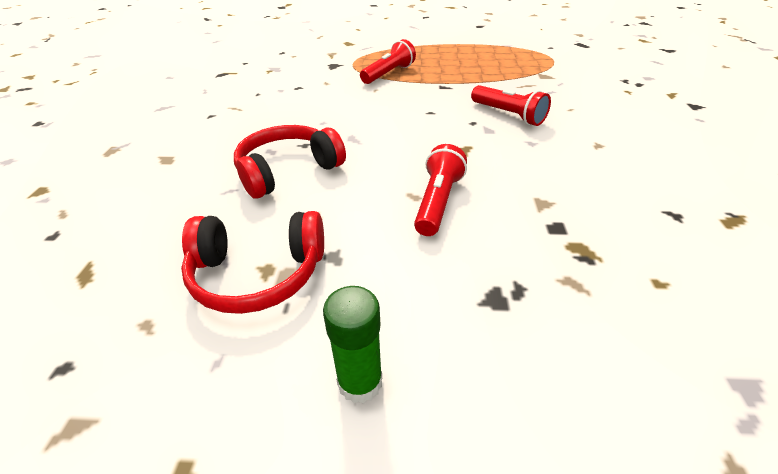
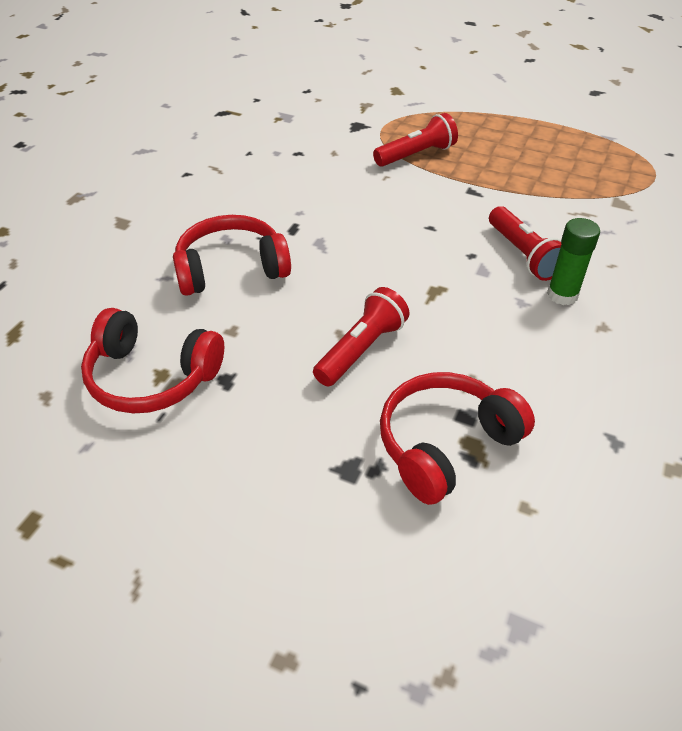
camera: 20 degrees right, 5 degrees up
(360, 382) = (187, 501): green glue stick -> green glue stick (562, 295)
(559, 254) = (446, 445): none -> red headphones

